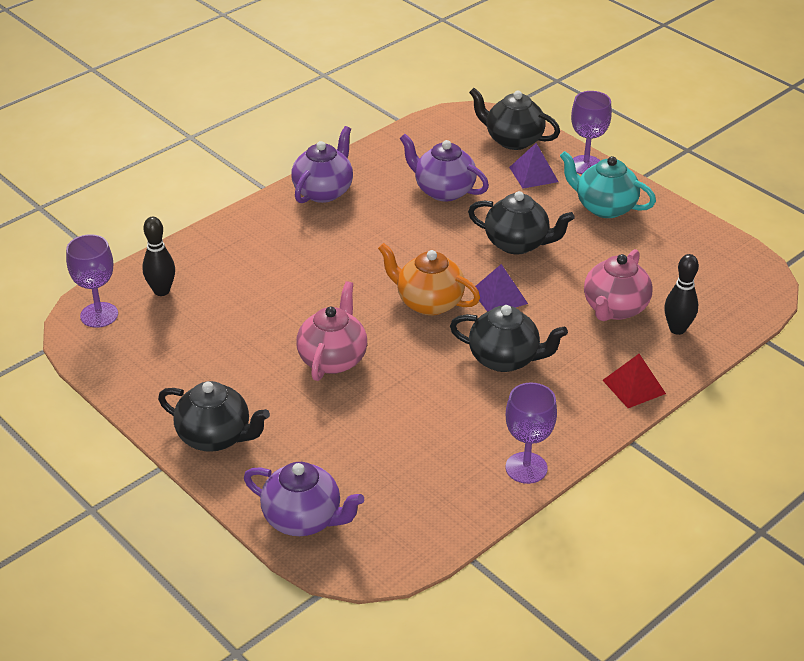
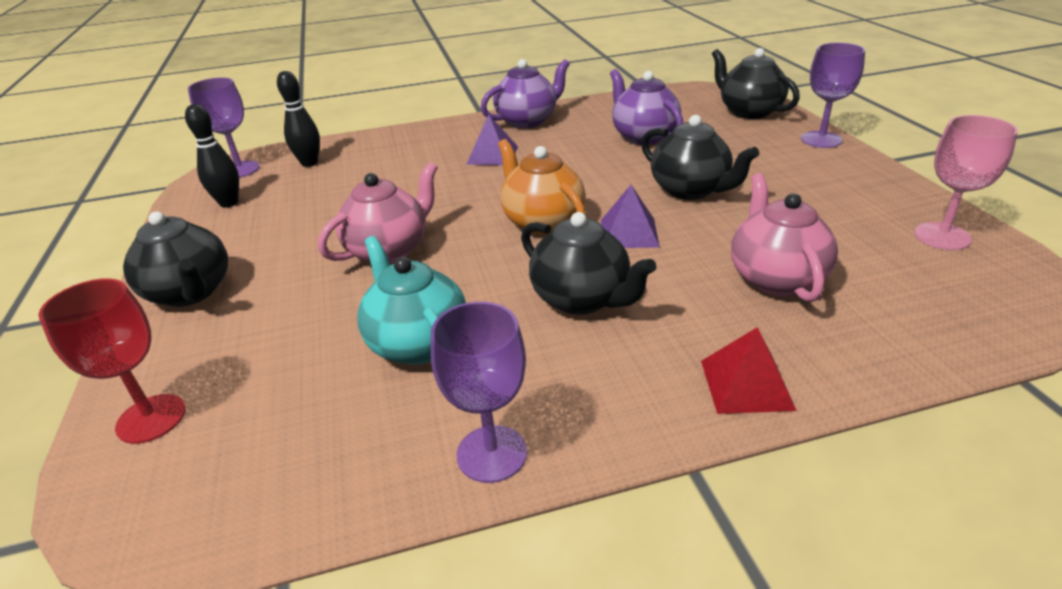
camera: 30 degrees right, 5 degrees down
(304, 519) = (151, 418): purple teapot -> red goblet
(533, 174) = (753, 138): purple pyramid -> purple pyramid (492, 155)
(604, 207) = (822, 176): turquoise teapot -> turquoise teapot (417, 343)
(614, 309) = (775, 278): pink teapot -> pink teapot turned 120 degrees clockwise
(677, 329) = (861, 324): black bowling pin -> black bowling pin (229, 203)
(699, 247) = (942, 236): none -> pink goblet

